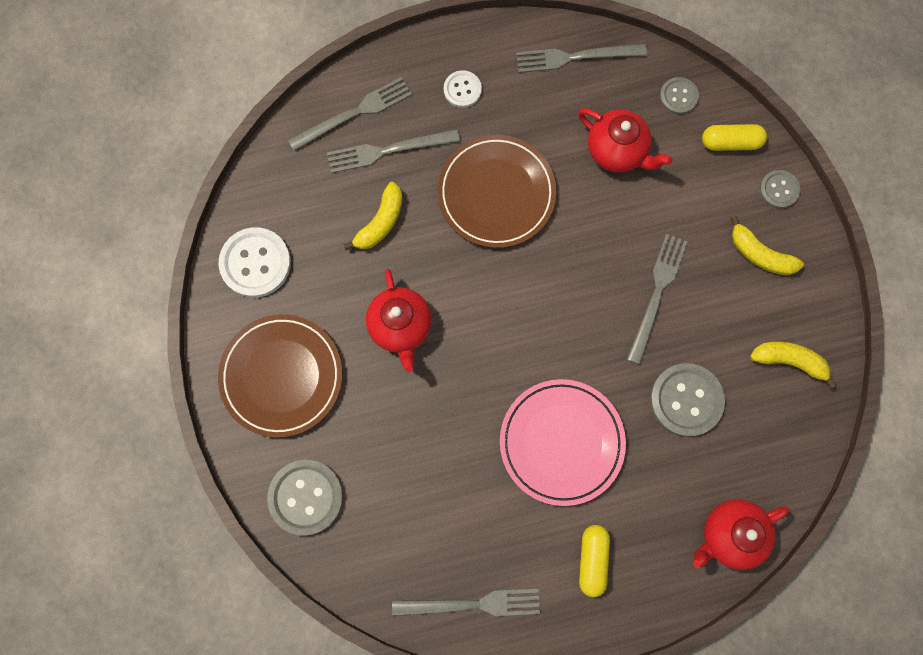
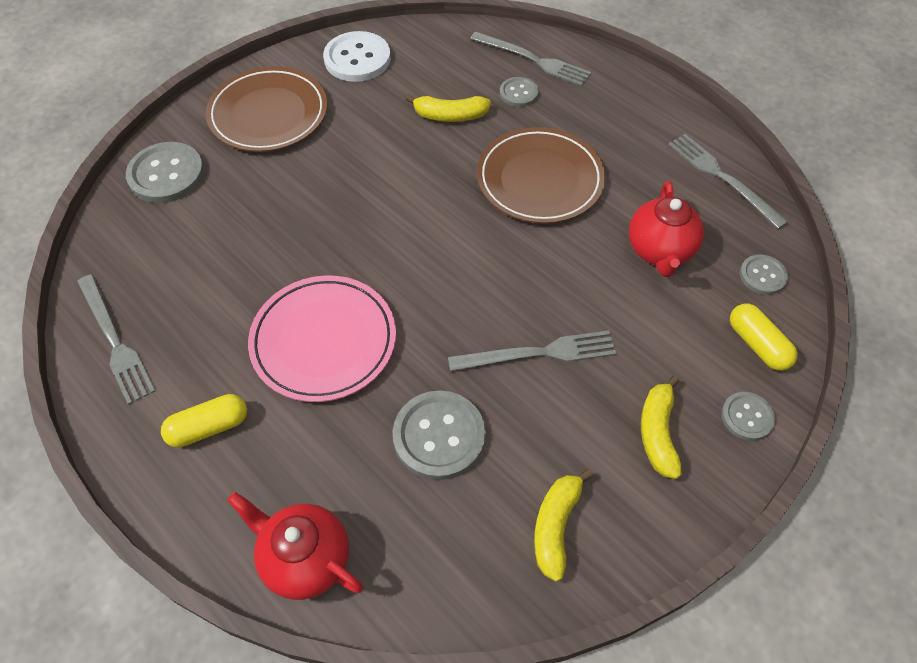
camera: 60 degrees right, 20 degrees down
(388, 150) = (518, 93): grey fork -> grey button
(400, 327) = (363, 169): red teapot -> none
(462, 90) = (616, 115): white button -> none
(789, 361) = (555, 526): yellow banana -> yellow banana turned 150 degrees counterclockwise

